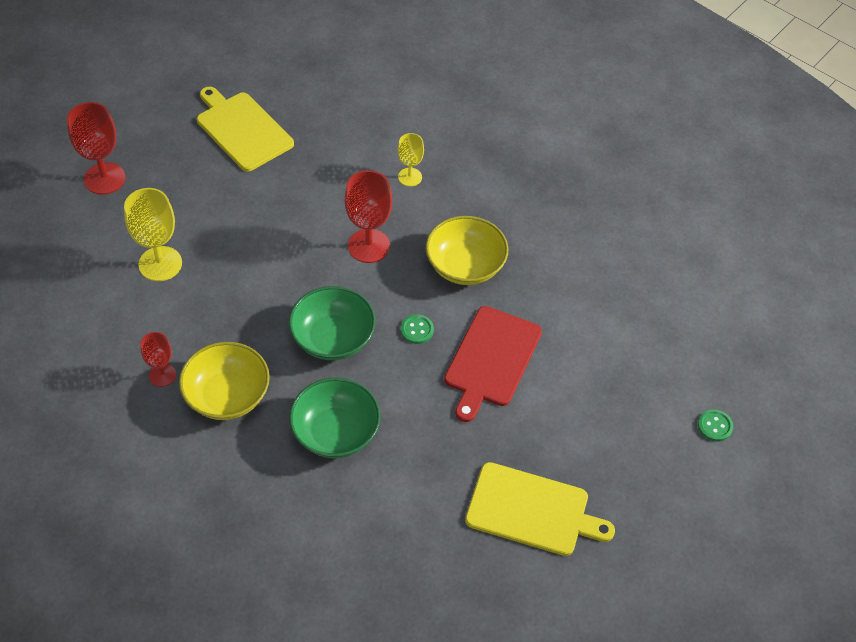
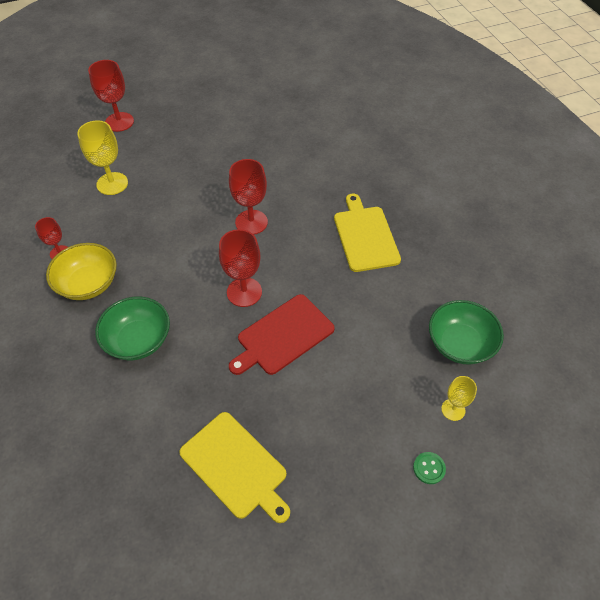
camera: 30 degrees right, 0 degrees up
(242, 129) = (222, 121): yellow cutting board -> yellow cutting board (365, 236)
(333, 338) = (183, 274): green bowl -> green bowl (460, 344)
(410, 177) = (311, 187): yellow goblet -> yellow goblet (453, 409)
(417, 330) = (244, 292): green button -> red goblet
(465, 266) = (309, 261): yellow bowl -> none

